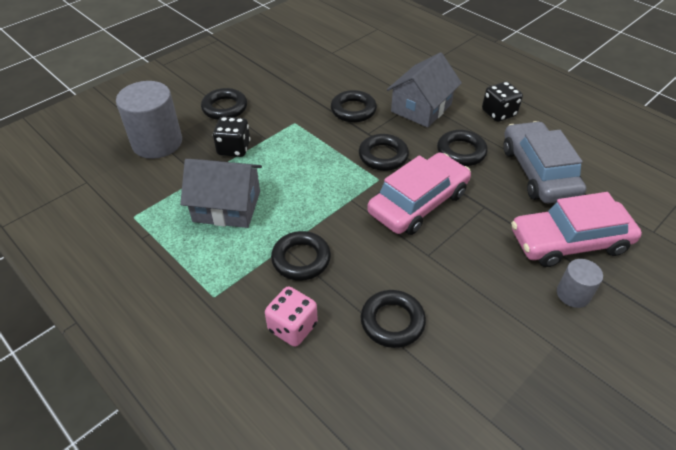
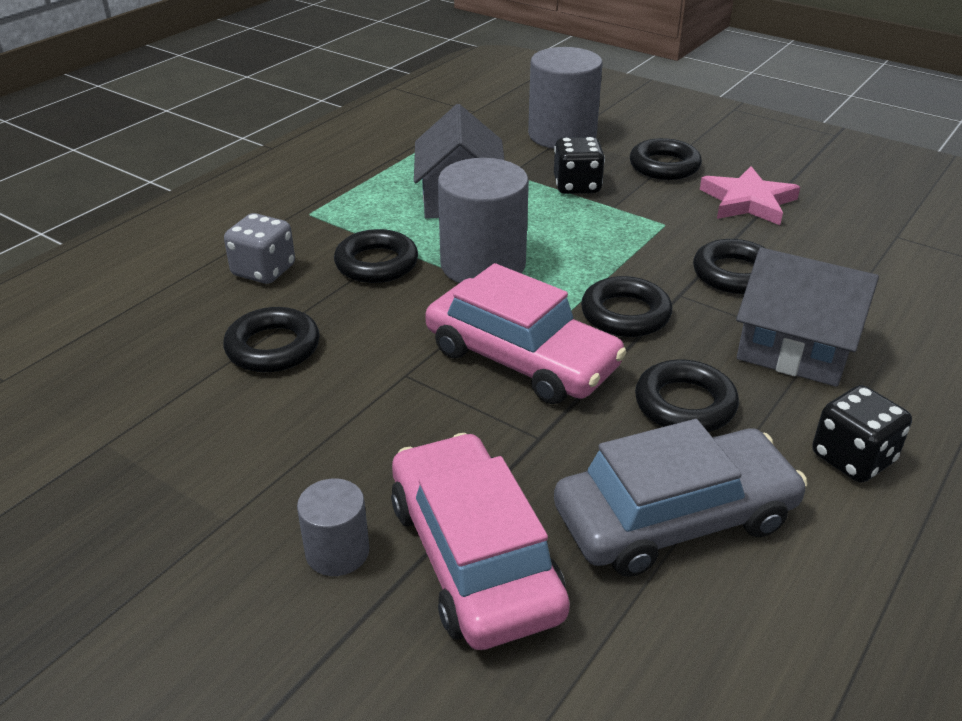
camera: 80 degrees right, 10 degrees down
(281, 88) = (748, 201): none -> pink star
(292, 327) = (263, 271): pink dice -> grey dice
(318, 206) = (483, 265): none -> grey cylinder

